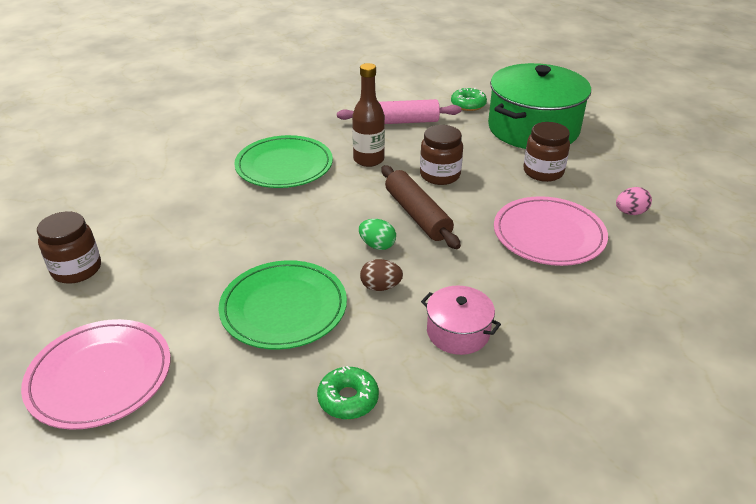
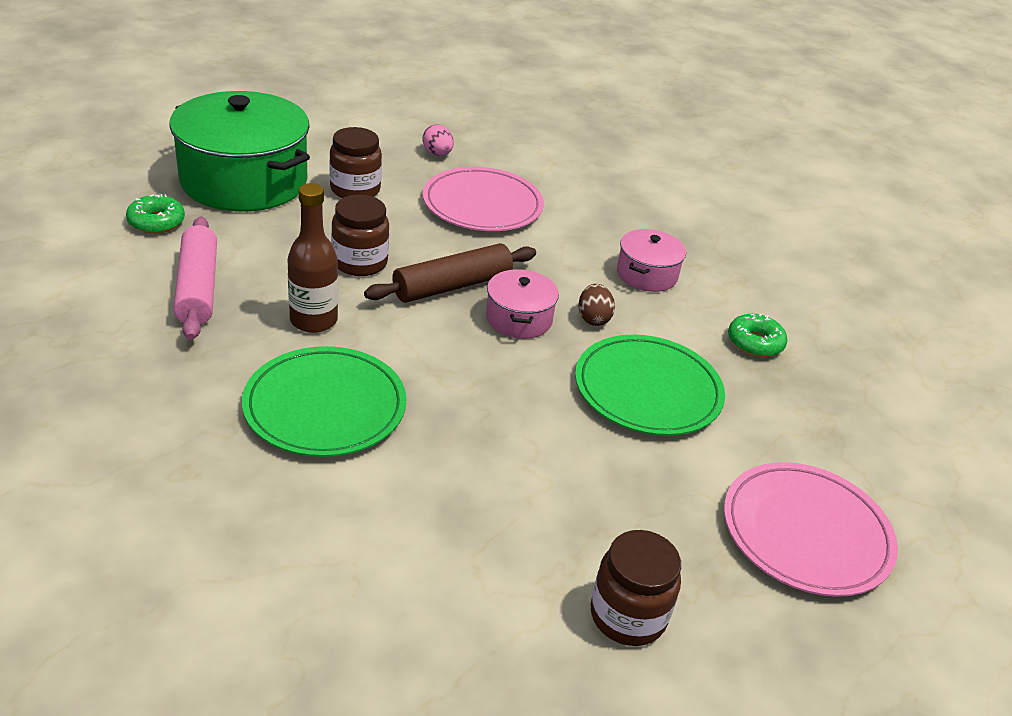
camera: 100 degrees left, 0 degrees up
(377, 245) = (519, 319): green egg -> pink pot

